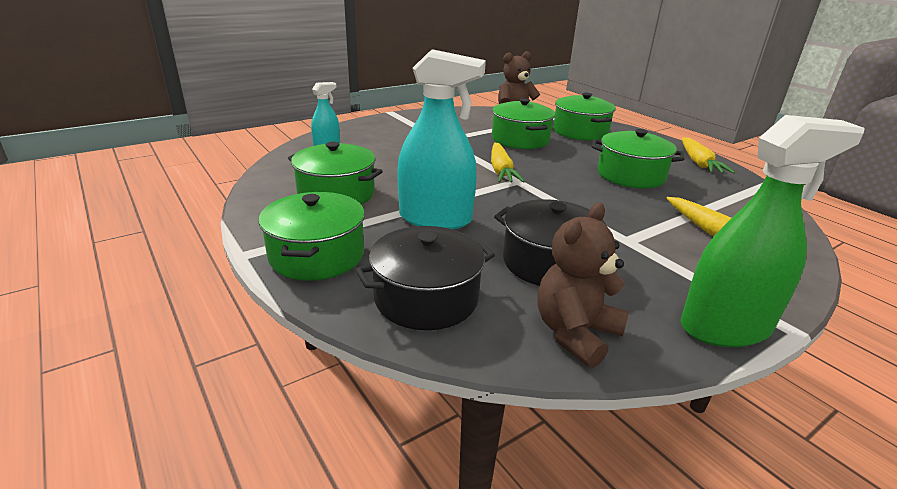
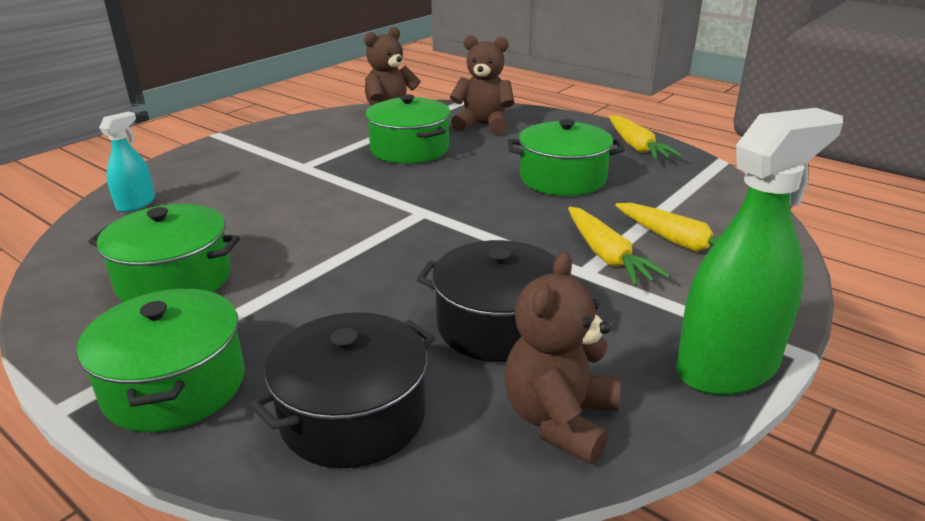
camera: 15 degrees left, 0 degrees up
(435, 219) = (330, 291): turquoise spray bottle -> none
(501, 171) = (398, 201): yellow carrot -> yellow carrot (607, 256)
(580, 132) = (483, 125): green pot -> brown teddy bear

